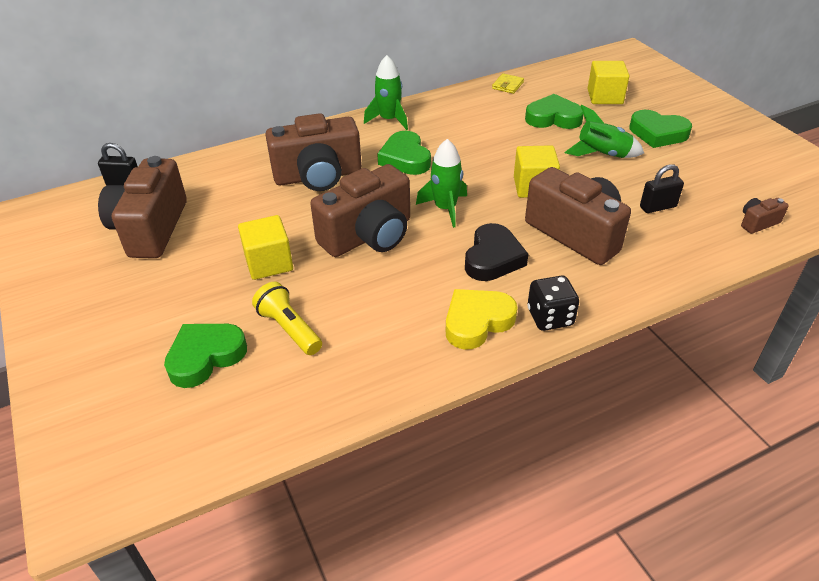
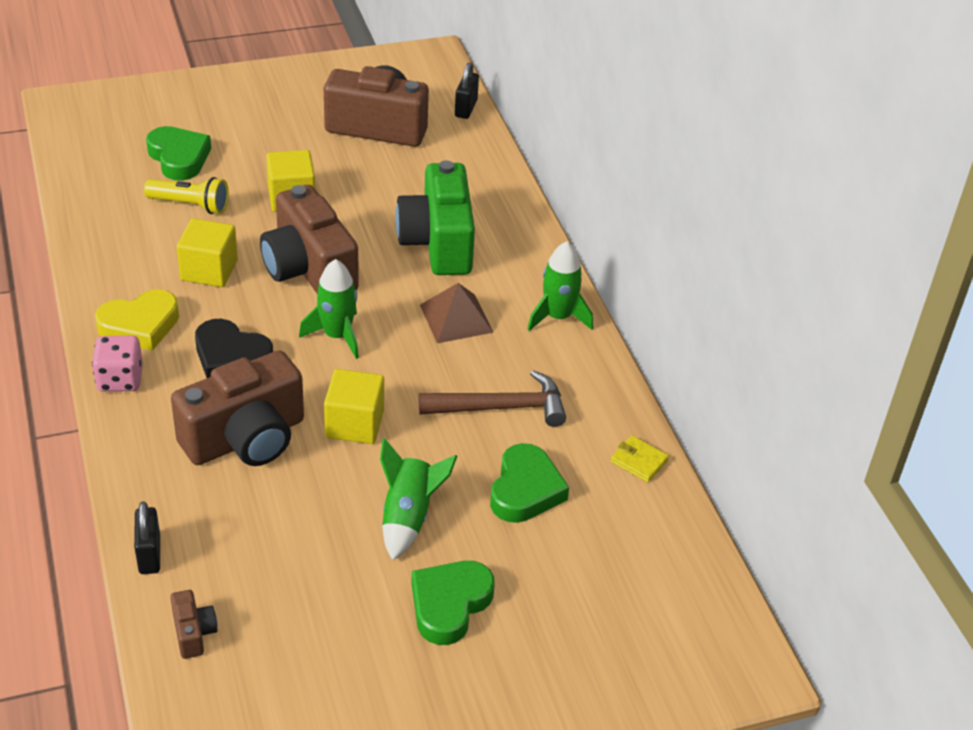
camera: 95 degrees right, 0 degrees up
(289, 329) = (190, 205): yellow flashlight -> yellow flashlight turned 45 degrees clockwise
(318, 176) = (438, 242): brown camera -> green camera
(405, 158) = (456, 318): green heart -> brown pyramid
(477, 322) = (140, 325): yellow heart -> yellow heart turned 90 degrees clockwise
(487, 132) = (501, 407): none -> brown hammer
(550, 317) = (120, 379): black dice -> pink dice
(605, 97) = (580, 574): yellow cube -> yellow cube (209, 270)
(657, 207) = (268, 536): black padlock -> black padlock (149, 555)

